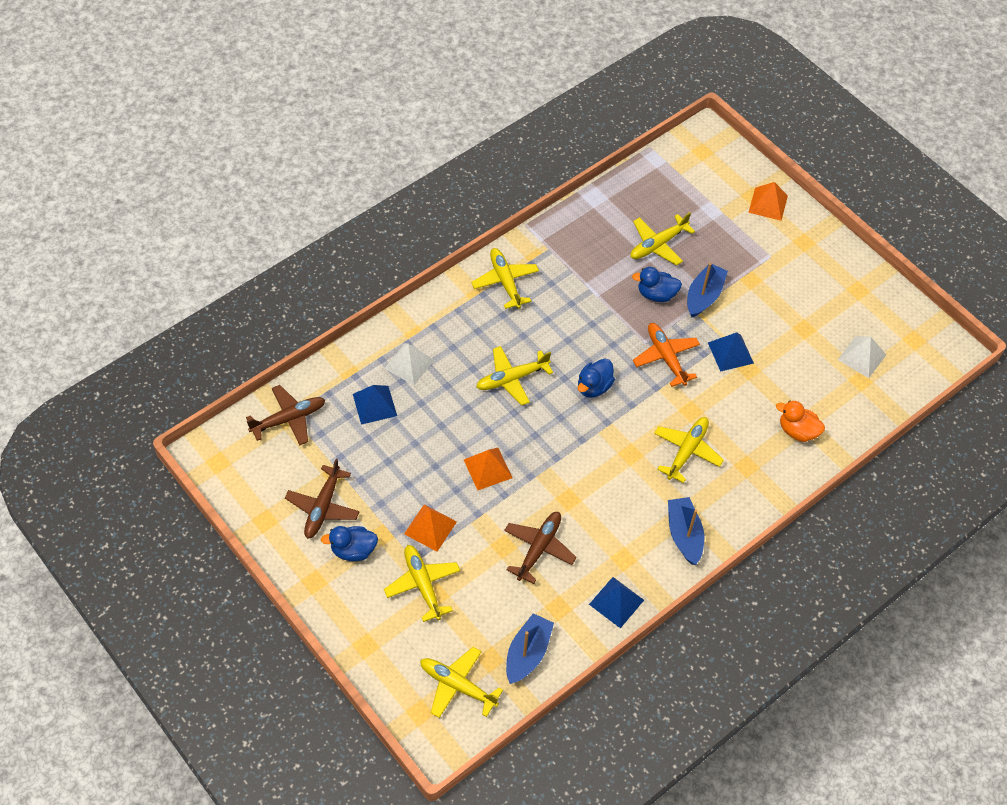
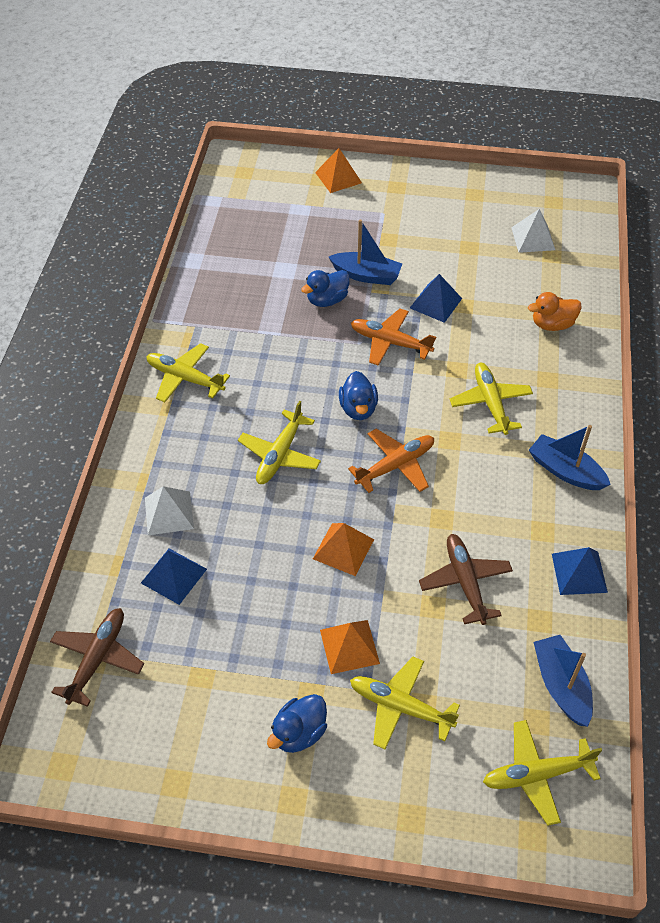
camera: 40 degrees left, 5 degrees down
(323, 507) = (223, 716): brown plane -> none
(576, 443) = (395, 466): none -> orange plane
(658, 244) = (285, 261): yellow plane -> none
(704, 296) = (366, 275): blue boat -> blue boat turned 120 degrees clockwise

